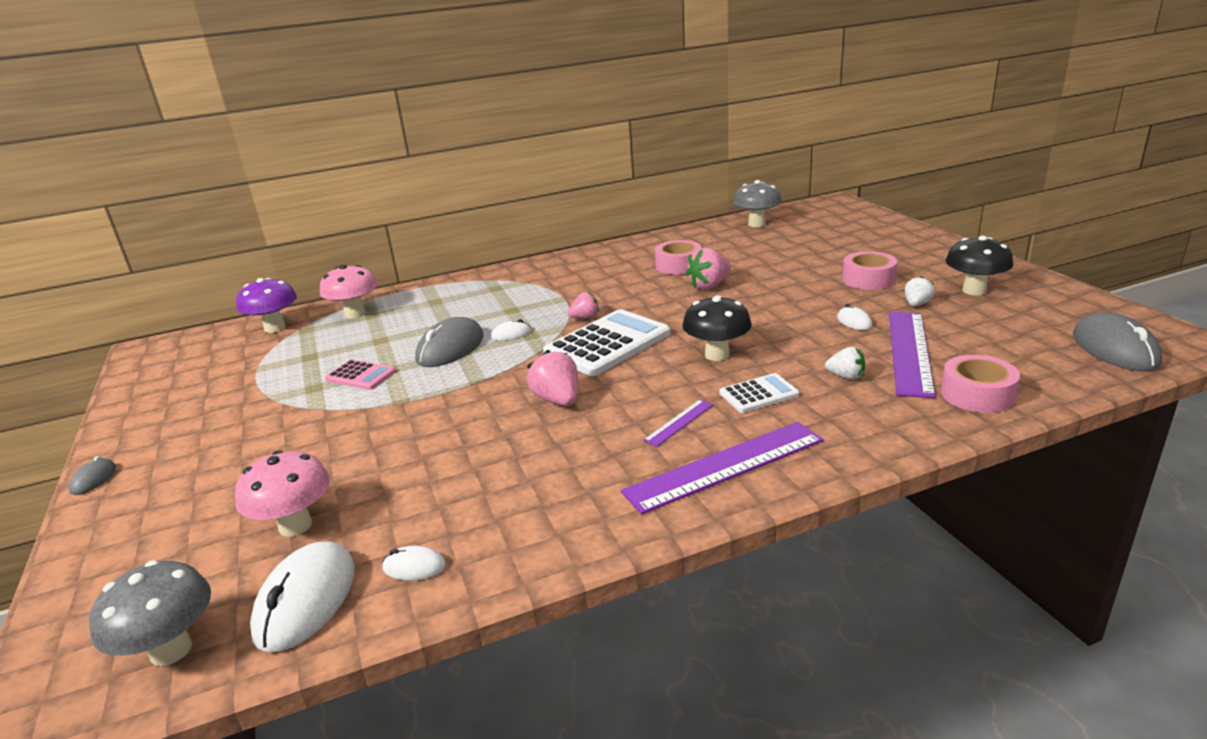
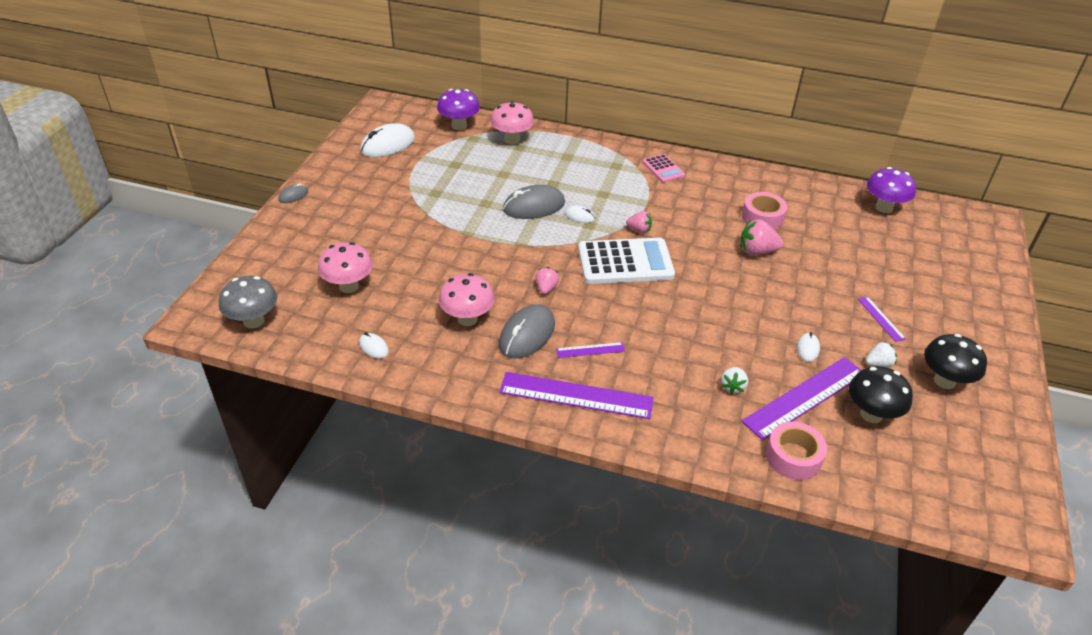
camera: 35 degrees right, 15 degrees up
(306, 600) = (318, 333): white mouse -> white mouse (388, 145)
(360, 376) = (466, 198): pink calculator -> pink calculator (663, 169)
(504, 471) = (467, 319): none -> pink mushroom
(558, 400) = (546, 288): pink strawberry -> pink strawberry, size x0.63
(717, 355) = (678, 315): black mushroom -> black mushroom (871, 414)
(756, 224) = (884, 208): grey mushroom -> purple mushroom
(759, 394) = (661, 362): white calculator -> none
(846, 376) = (732, 386): white strawberry -> white strawberry turned 45 degrees clockwise
(868, 279) = (881, 318): pink tape -> purple ruler
(1114, 349) = (955, 496): grey mouse -> grey mouse (527, 335)

